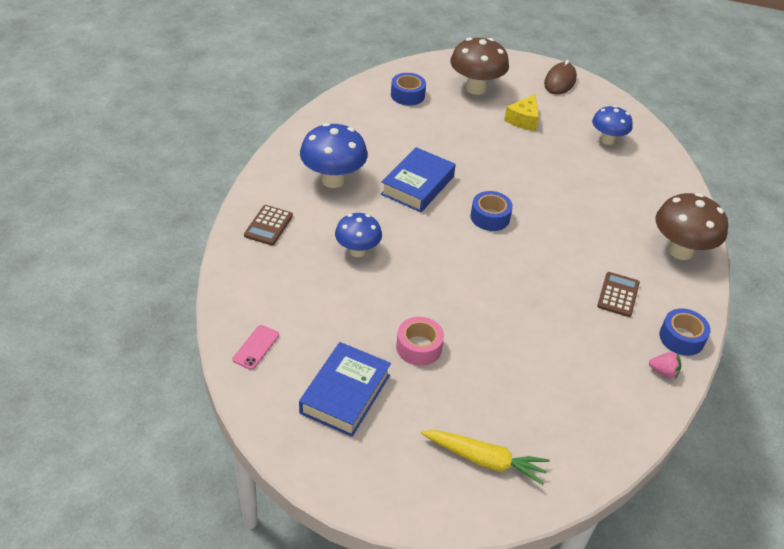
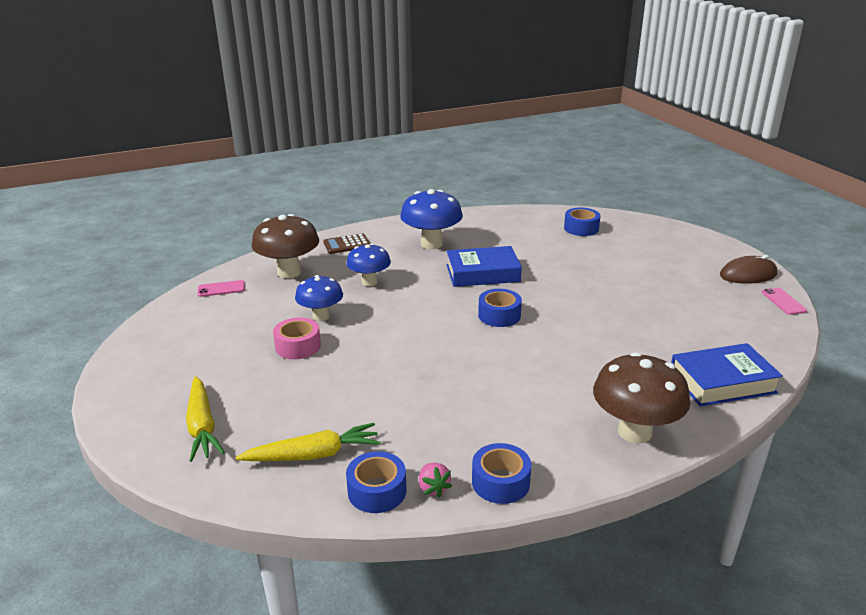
camera: 55 degrees right, 15 degrees down
(345, 394) = (212, 337): blue book -> blue book (722, 382)
(475, 88) = (650, 247): brown mushroom -> brown mushroom (289, 272)
(523, 120) = (655, 280): yellow cheese -> none
(578, 412) = (313, 455): none -> yellow carrot
(605, 94) = (783, 301): none -> pink phone
(607, 140) = (718, 328): blue mushroom -> blue mushroom (321, 316)
(618, 295) = (505, 418): brown calculator -> none
(645, 400) = (377, 491): none -> blue tape

